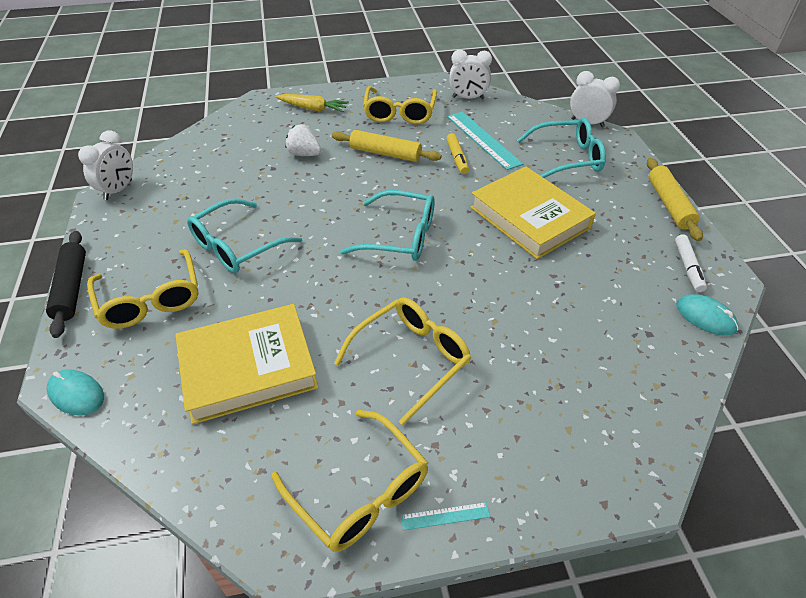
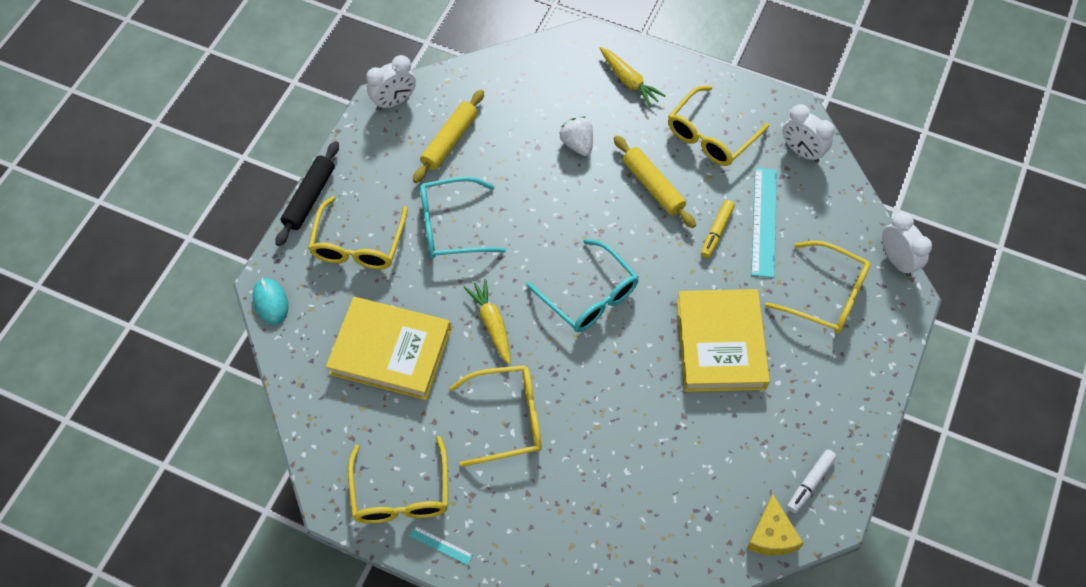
camera: 35 degrees right, 15 degrees up
(333, 295) = (492, 324): none -> yellow carrot
(567, 158) = (826, 296): turquoise glasses -> yellow glasses
(669, 204) = (869, 410): yellow rolling pin -> yellow rolling pin (450, 141)
(705, 317) = (771, 535): turquoise mouse -> yellow cheese

